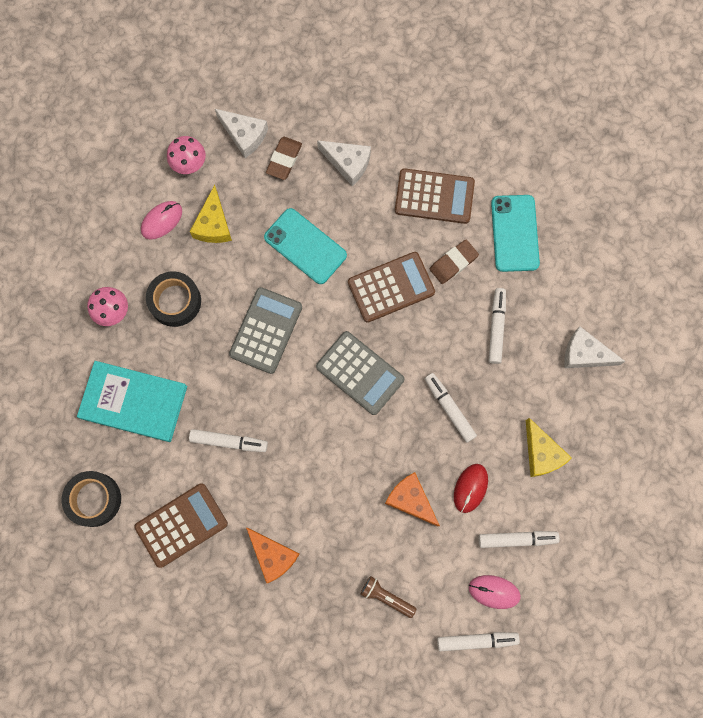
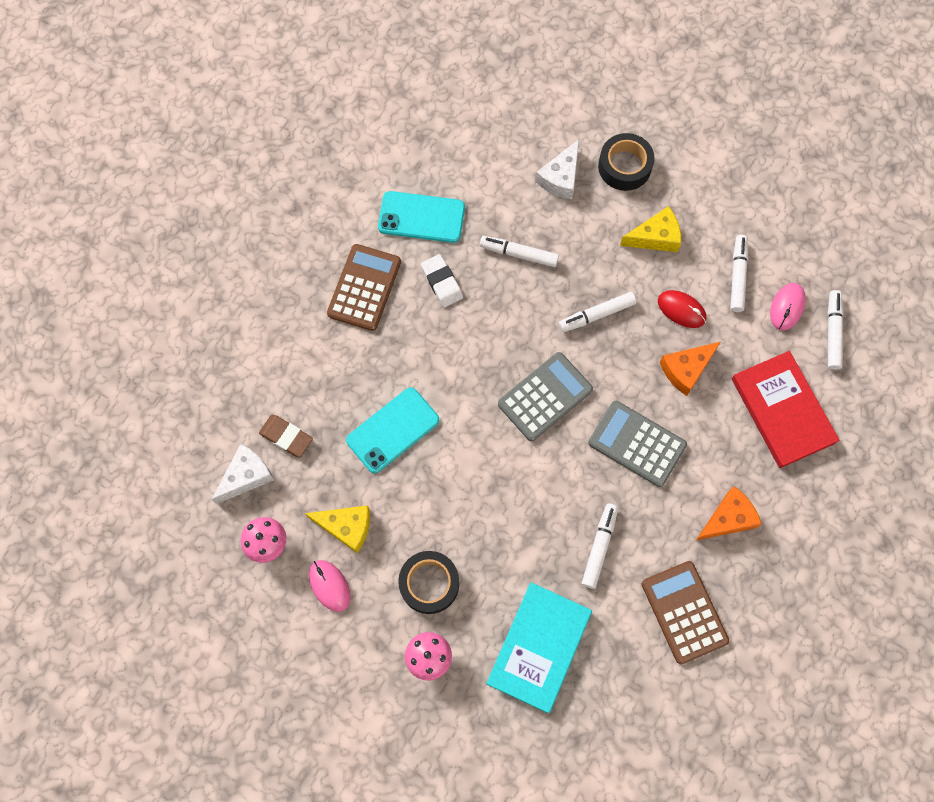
camera: 80 degrees left, 5 degrees down
(94, 499) = (643, 708): black tape -> black tape (624, 166)
(266, 330) = (481, 488): grey calculator -> grey calculator (637, 444)
(348, 163) = (306, 369): white cheese -> none
(386, 597) = (782, 411): brown flashlight -> red book
(391, 287) = (456, 349): brown calculator -> none
(453, 263) = (442, 282): brown eraser -> white eraser

